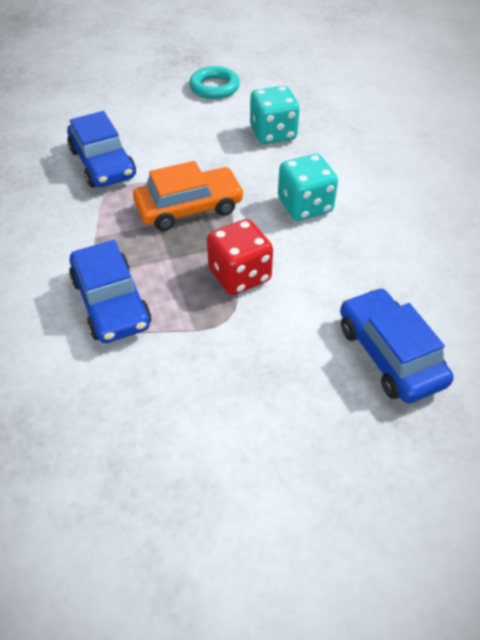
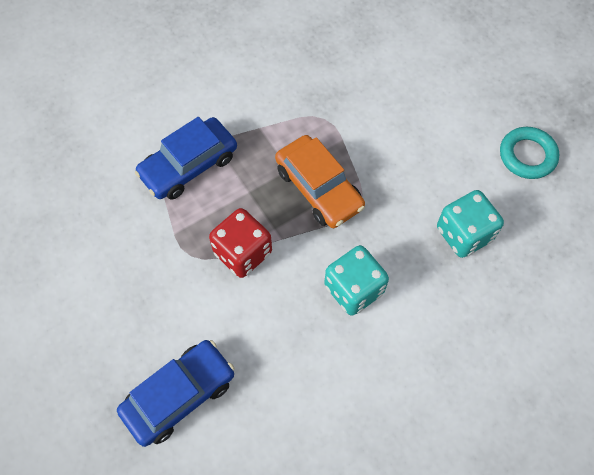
camera: 75 degrees right, 15 degrees up
(102, 163) = (358, 98): blue car -> none

